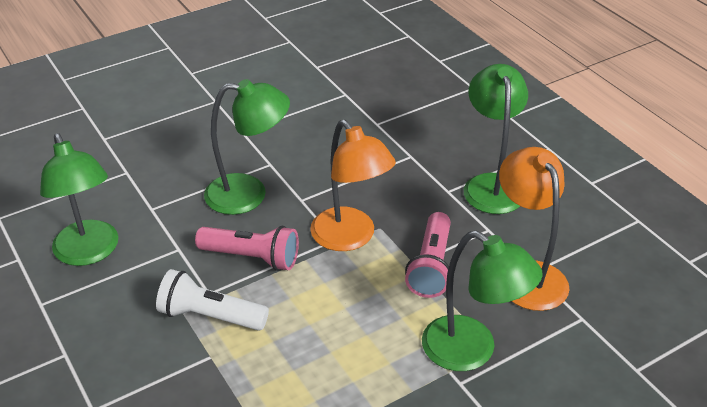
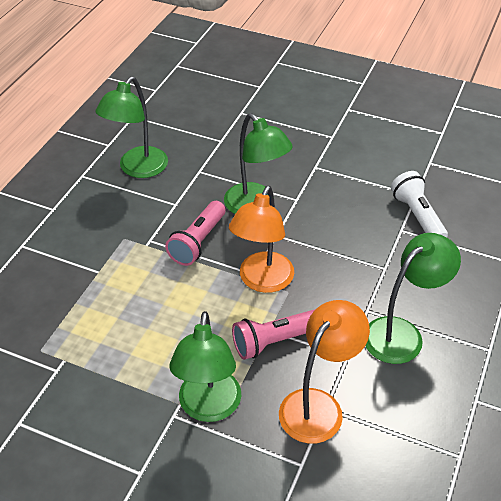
camera: 55 degrees right, 5 degrees up
(210, 316) = (131, 252): white flashlight -> white flashlight (417, 216)
(252, 257) = (198, 242): pink flashlight -> pink flashlight turned 45 degrees clockwise

